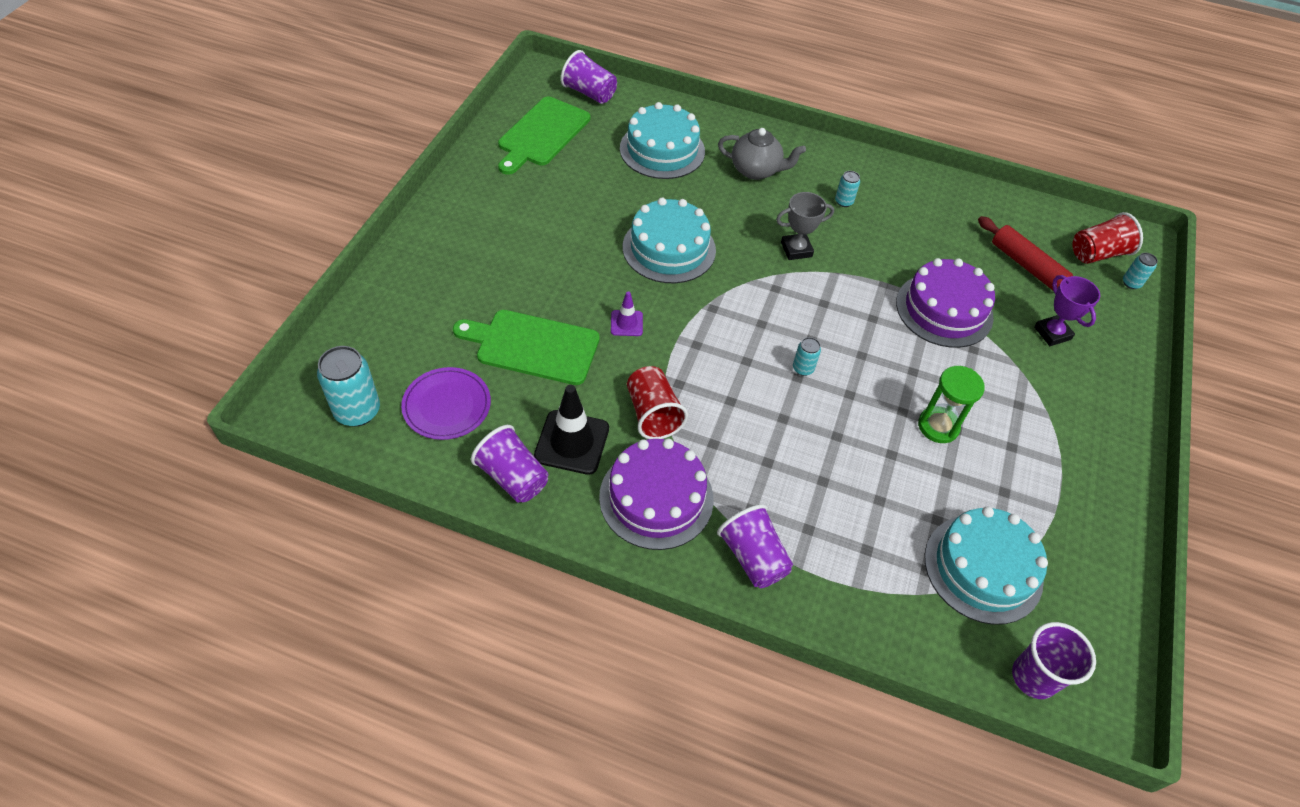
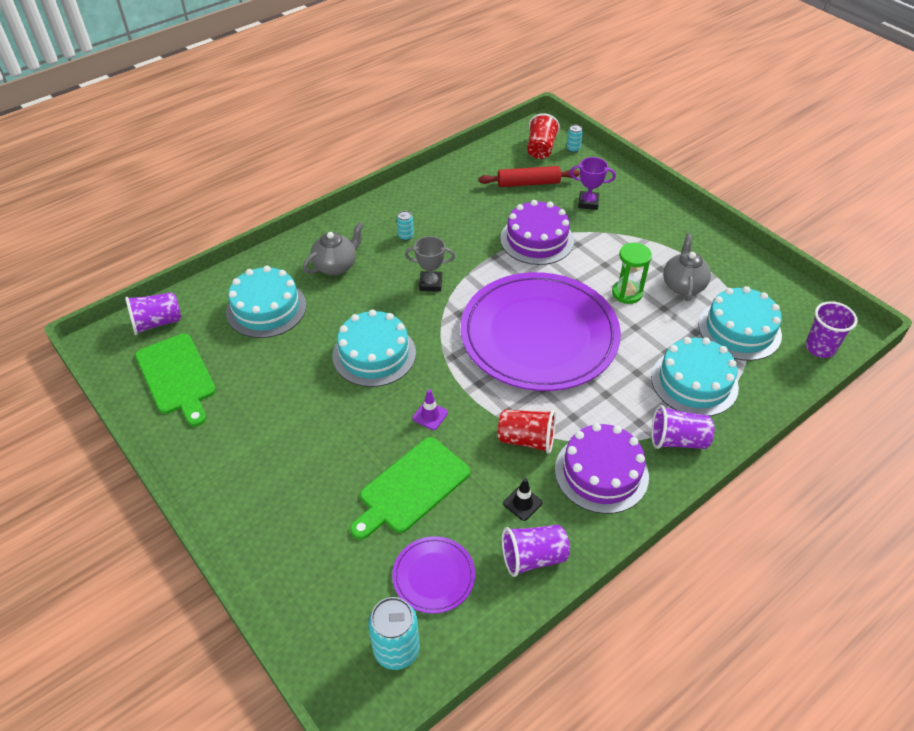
camera: 55 degrees left, 5 degrees down
(572, 442) = (522, 503): black traffic cone -> black traffic cone, size x0.54
(796, 249) = (430, 284): grey trophy -> grey trophy turned 75 degrees clockwise
(803, 368) = (539, 335): turquoise can -> purple plate
(854, 545) = (694, 382): none -> turquoise cake
(1004, 480) = (683, 285): none -> grey teapot

